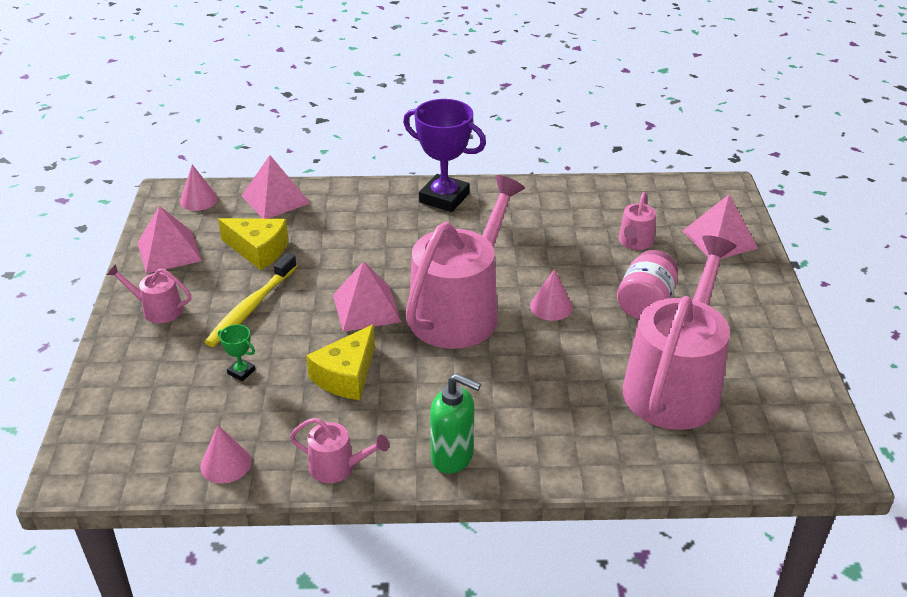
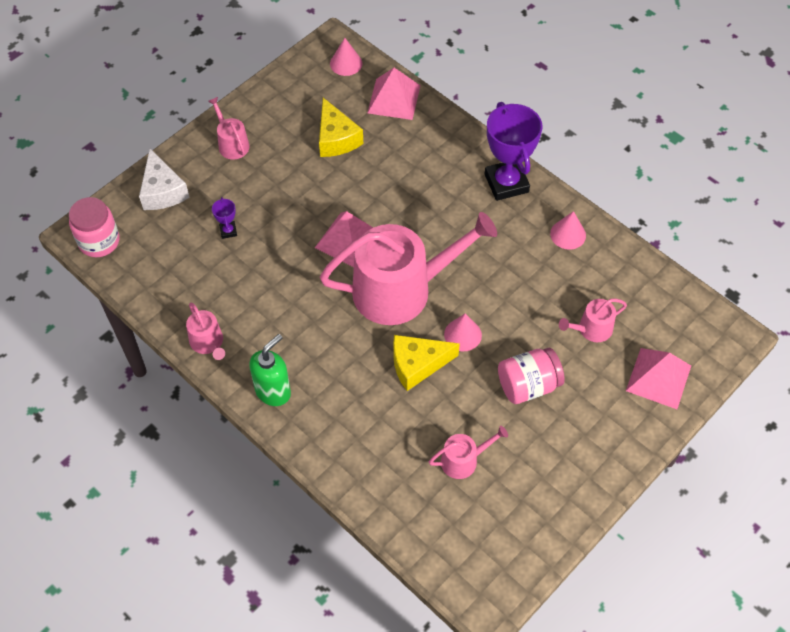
camera: 45 degrees right, 20 degrees up
(104, 469) = (99, 241): none -> pink jar
(127, 385) = (162, 191): none -> white cheese
(169, 251) = (284, 98): pink pyramid -> none
(225, 464) = (157, 290): pink cone -> pink cone (568, 234)
(241, 372) = (228, 231): green trophy -> purple trophy
(251, 308) = (283, 184): yellow toothbrush -> none
(346, 375) = (280, 283): yellow cheese -> yellow cheese (417, 364)
(453, 457) = (273, 391): green soap dispenser -> green soap dispenser turned 120 degrees counterclockwise
(675, 384) = (463, 460): pink watering can -> pink watering can, size x0.44

